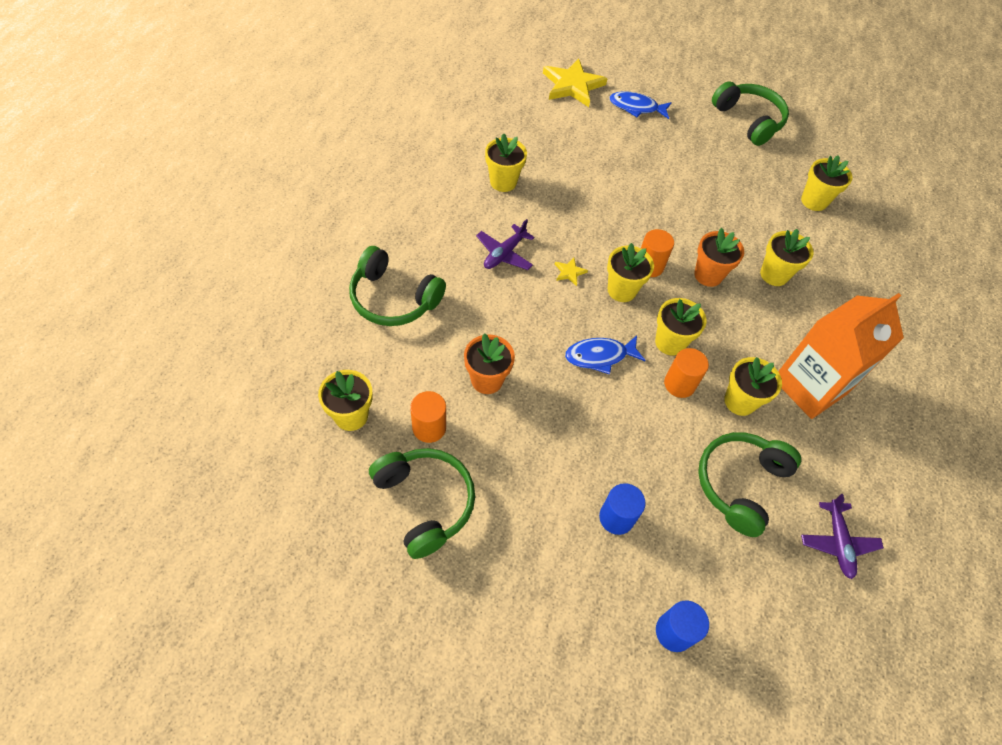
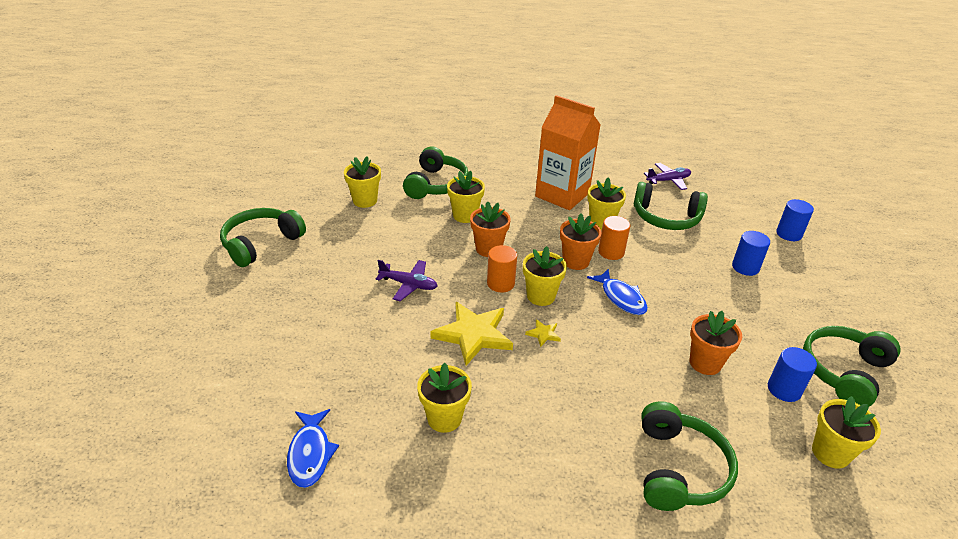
camera: 105 degrees left, 20 degrees down
(429, 427) = (784, 389): orange cylinder -> blue cylinder
(504, 254) = (552, 389): purple plane -> purple plane (408, 284)
(572, 85) = (230, 392): yellow star -> yellow star (473, 335)
(636, 107) = (262, 326): blue fish -> blue fish (310, 454)
(670, 342) = (575, 261): yellow flower pot -> orange flower pot
(843, 268) = (436, 184): none -> green headphones

